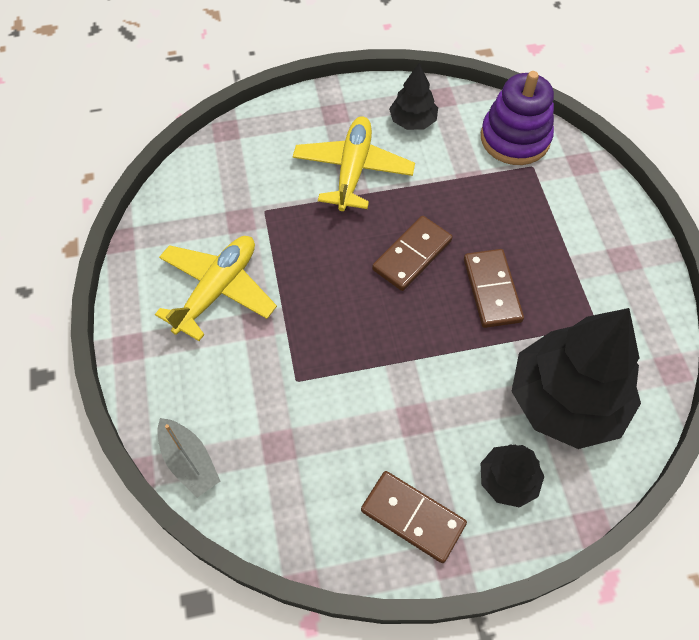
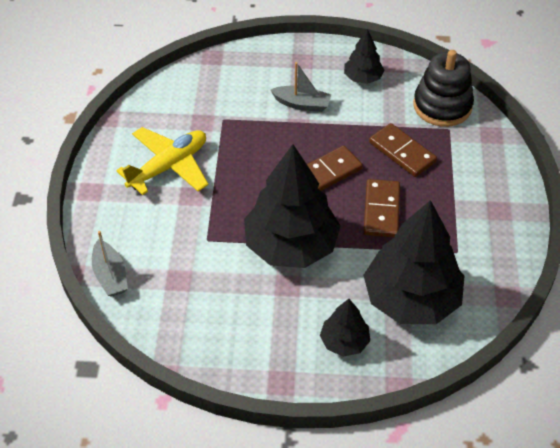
camera: 15 degrees right, 10 degrees down
(353, 170) = (302, 104): yellow plane -> grey boat
(401, 363) = (291, 245): none -> black tree
(413, 517) = (262, 349): brown domino -> brown domino (402, 152)
(515, 138) = (442, 106): purple stacking toy -> black stacking toy

